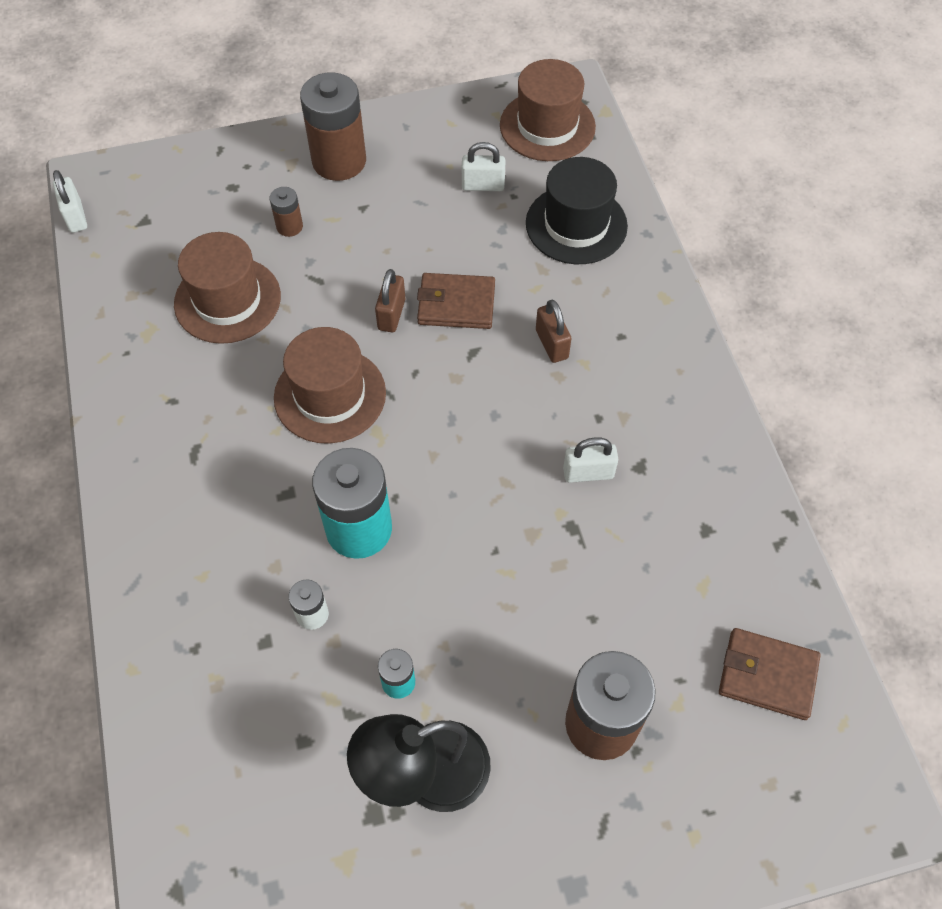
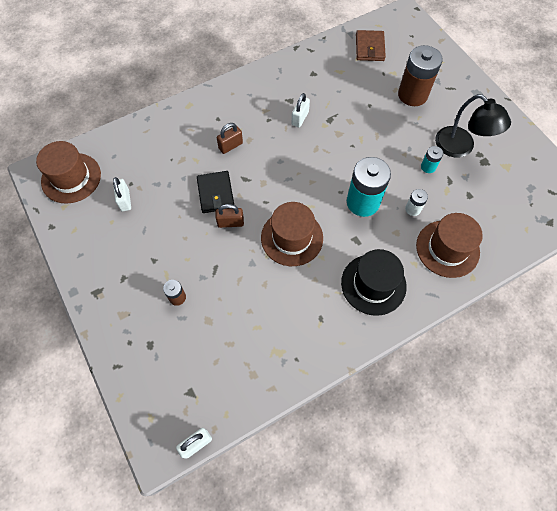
camera: 105 degrees left, 5 degrees up
(227, 300) = (242, 314): brown hat -> brown hat (447, 248)
(339, 161) = (116, 285): brown battery -> none
(456, 304) = (216, 193): brown wallet -> black wallet
(576, 224) = (147, 150): black hat -> black hat (373, 284)
(588, 473) = (300, 118): white padlock -> white padlock turned 45 degrees clockwise

